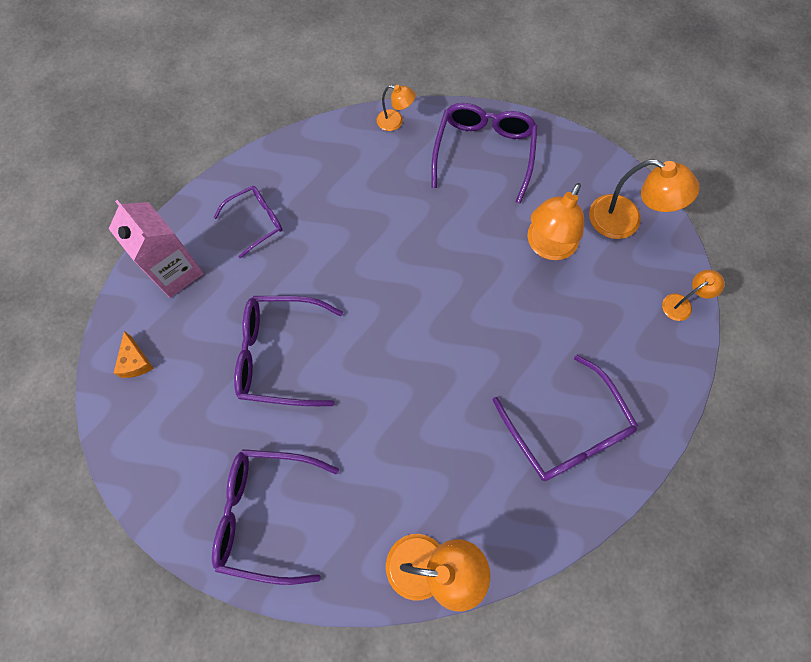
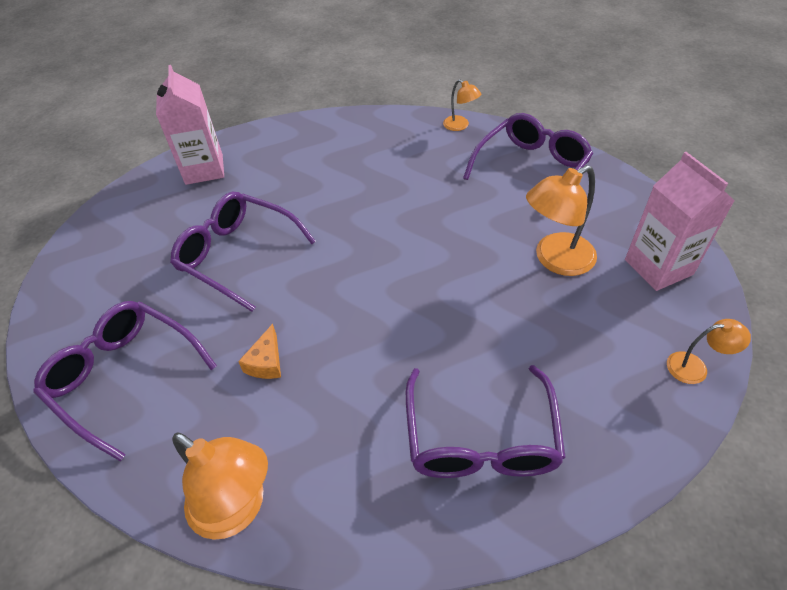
camera: 30 degrees right, 20 degrees down
(135, 361) = (123, 217): orange cheese -> orange cheese (266, 362)
(256, 222) = (292, 157): purple glasses -> none
(625, 221) = (658, 267): orange lamp -> pink carton

